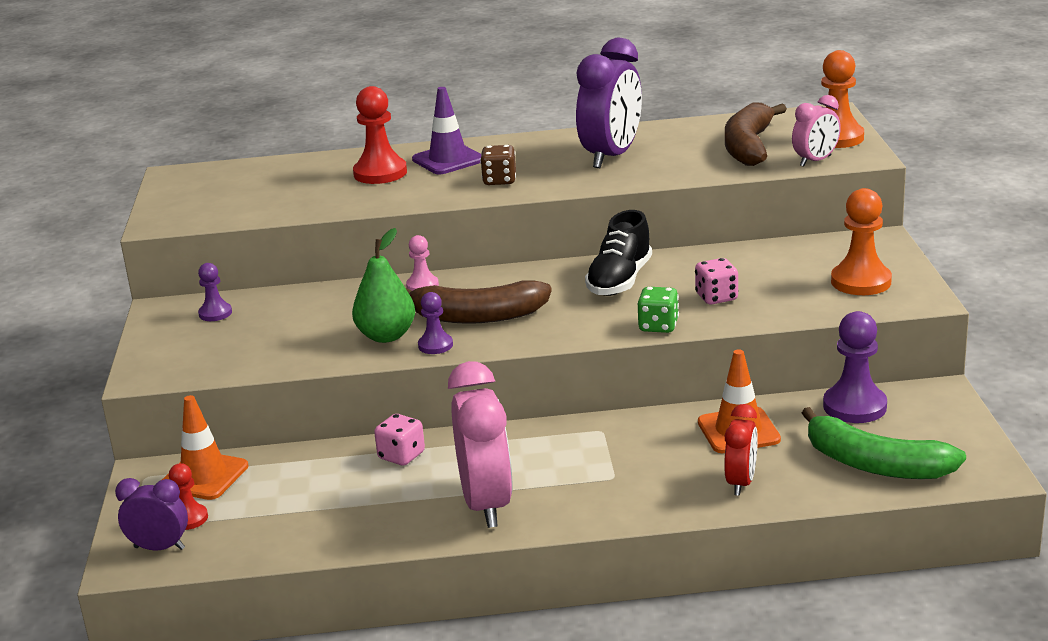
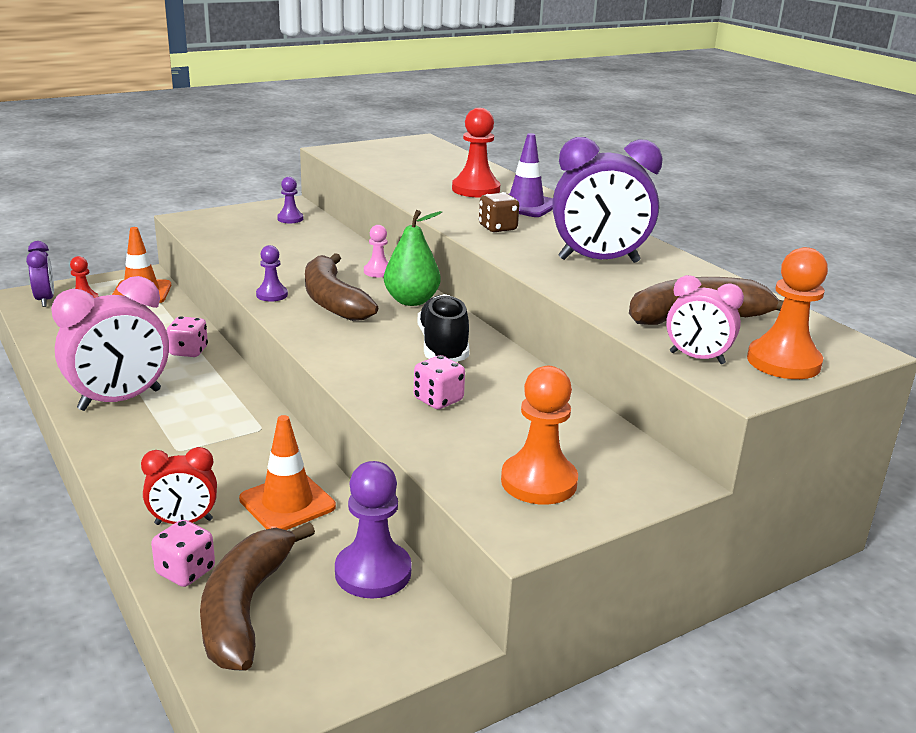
camera: 60 degrees right, 0 degrees up
(386, 336) = (280, 275): green pear -> green pear (411, 301)
(620, 280) = (443, 347): black shoe -> black shoe turned 90 degrees clockwise
(658, 326) = (356, 380): green dice -> none
(815, 487) = (185, 571): none -> pink dice
(875, 464) = (245, 608): green banana -> brown banana

